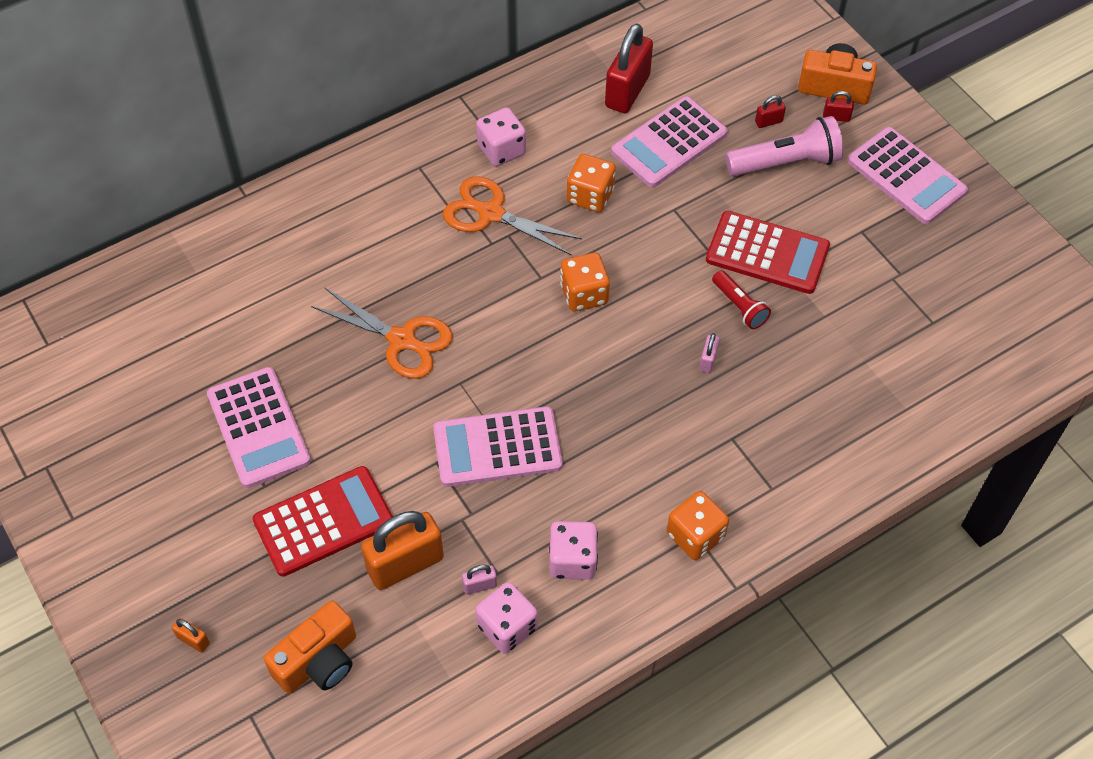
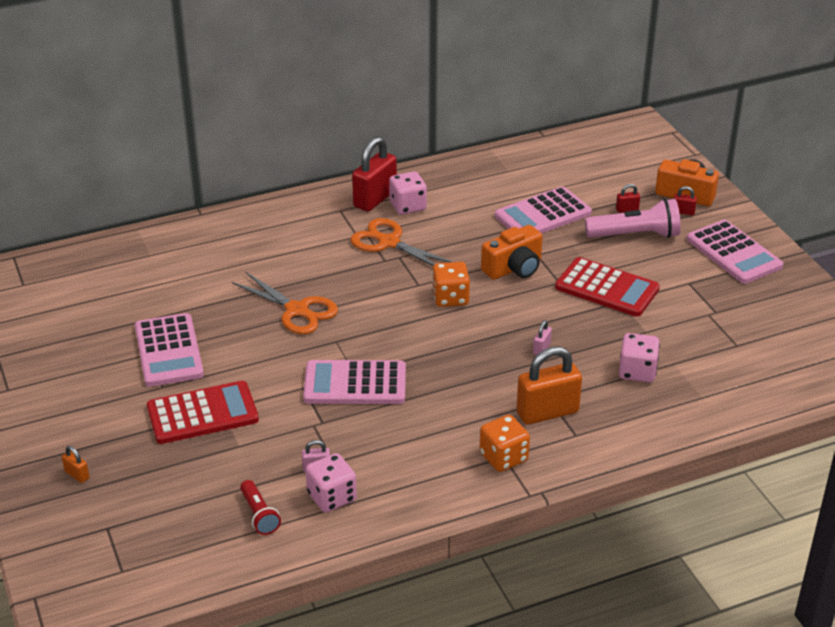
camera: 10 degrees right, 20 degrees down
(318, 661) = (172, 500): orange camera -> orange camera (514, 268)
(405, 564) = (260, 447): orange padlock -> orange padlock (547, 412)
(572, 560) = (397, 461): pink dice -> pink dice (637, 371)
(590, 196) = (471, 240): orange dice -> none
(627, 91) = (517, 181): red padlock -> red padlock (375, 199)
(739, 306) = (576, 318): red flashlight -> red flashlight (259, 515)

